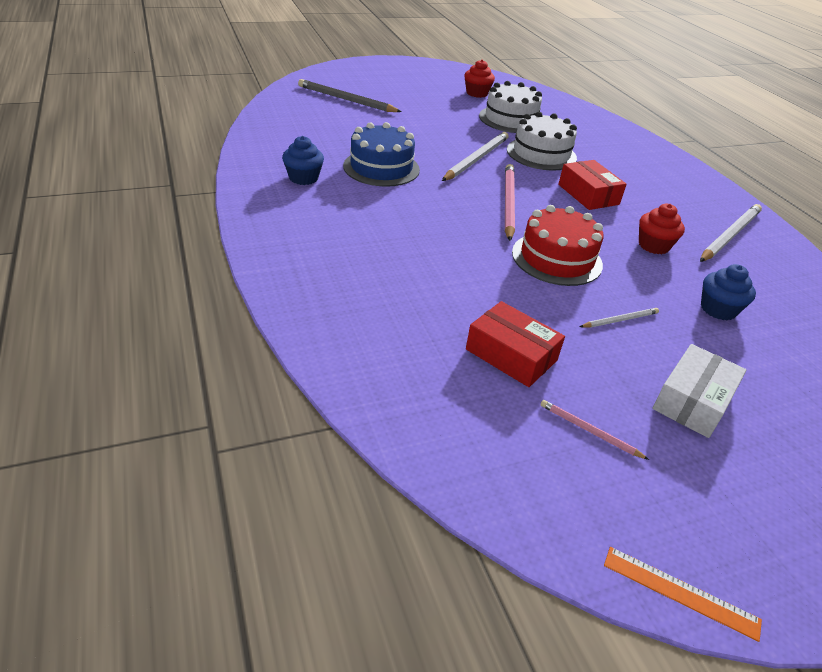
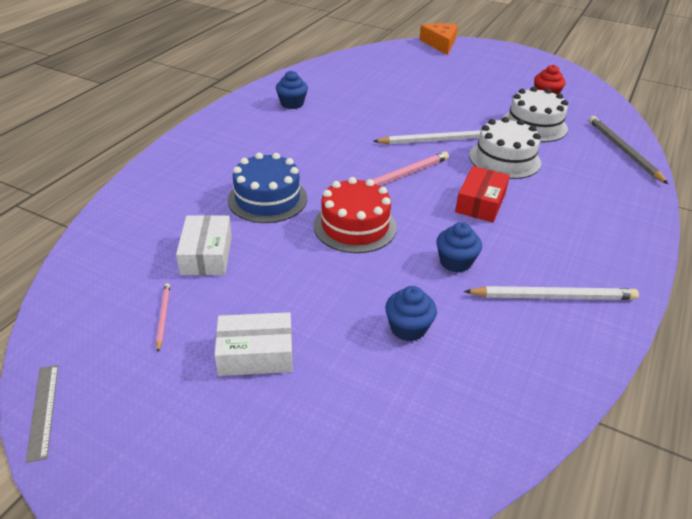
camera: 50 degrees right, 0 degrees up
(323, 73) = (440, 44): none -> orange cheese
(346, 100) = (420, 66): grey pencil -> grey pencil (623, 150)
(381, 168) = (353, 117): blue cake -> blue cake (267, 199)
(511, 355) = (206, 254): red box -> white box
(620, 320) = (315, 284): white pencil -> none
(653, 246) = (455, 262): red cupcake -> blue cupcake
(680, 592) = (43, 410): orange ruler -> grey ruler

